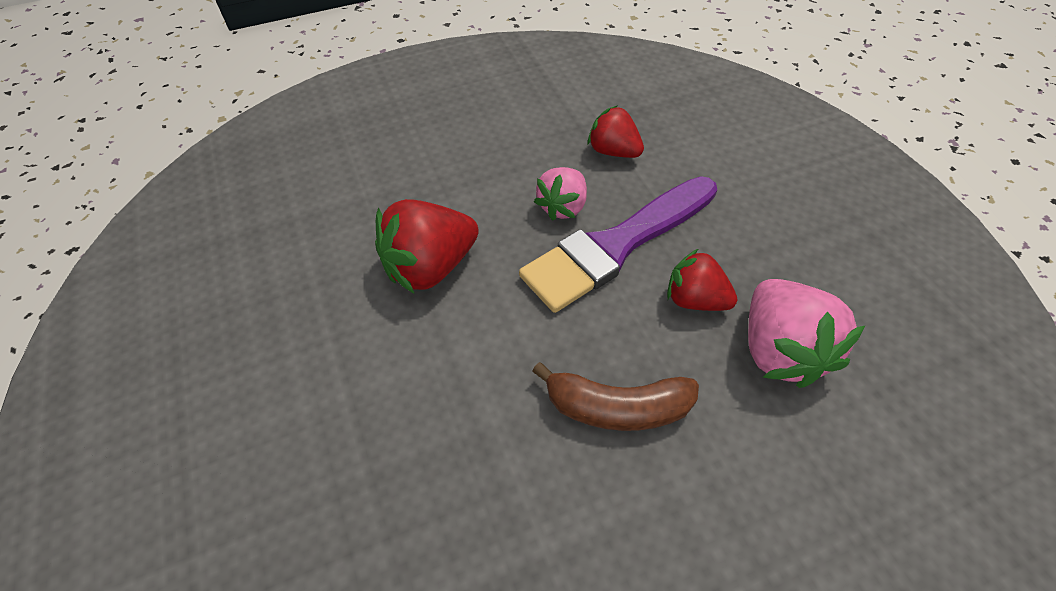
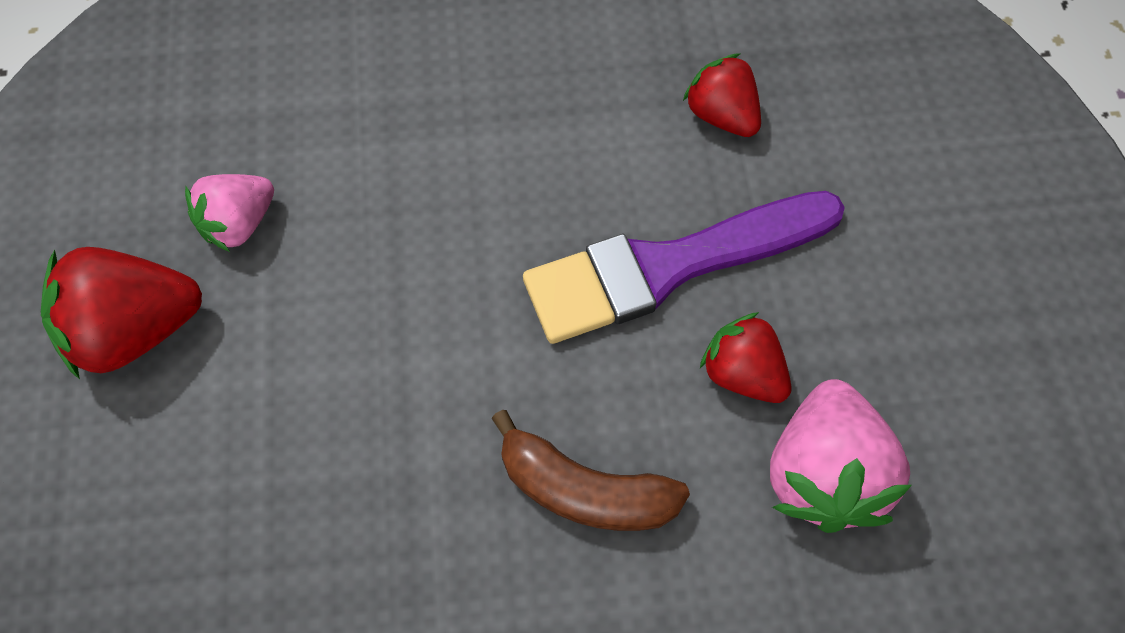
camera: 15 degrees right, 10 degrees up
(430, 267) = (413, 235): red strawberry -> red strawberry (134, 331)
(563, 207) = (618, 188): pink strawberry -> pink strawberry (239, 224)

